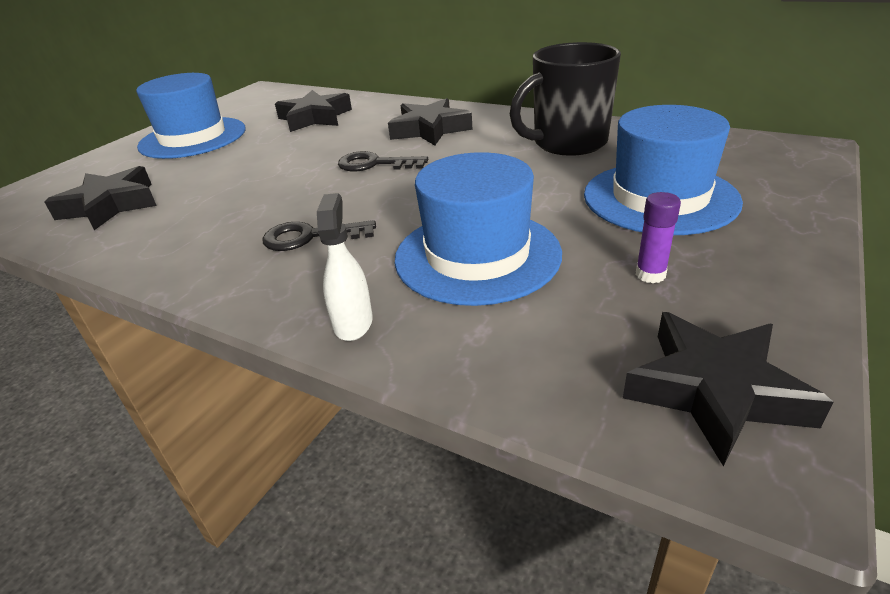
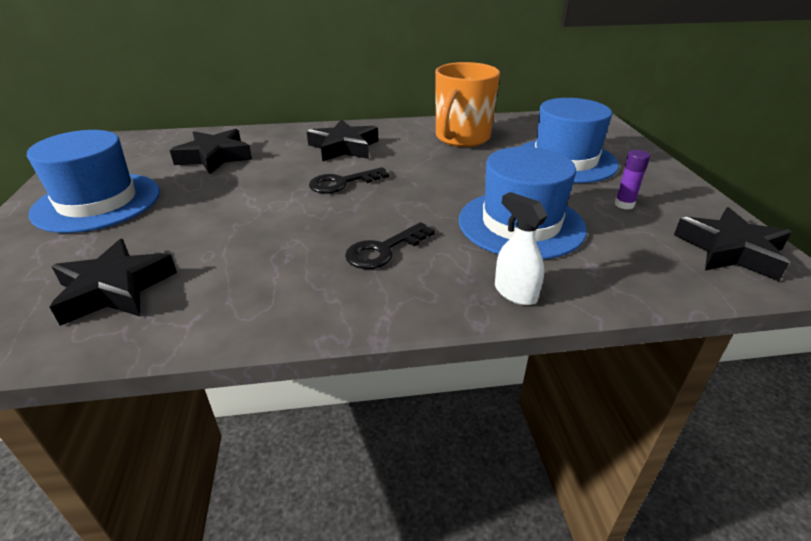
camera: 40 degrees left, 0 degrees up
(567, 143) = (461, 138): black mug -> orange mug

